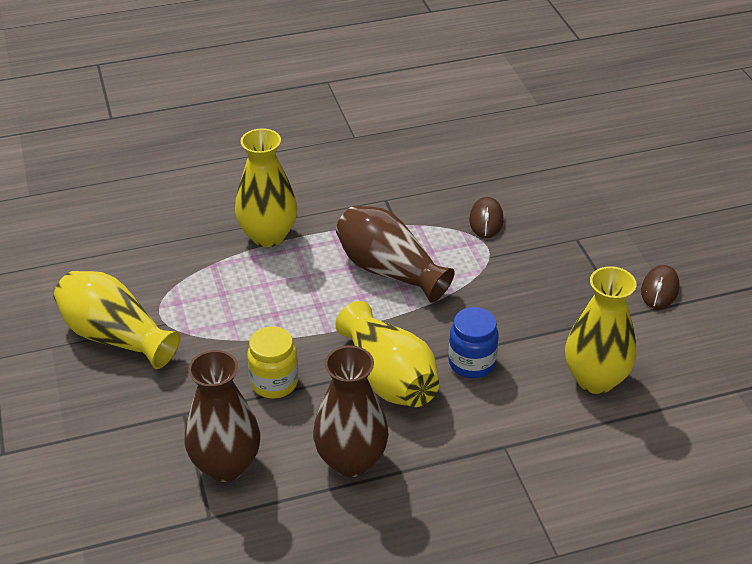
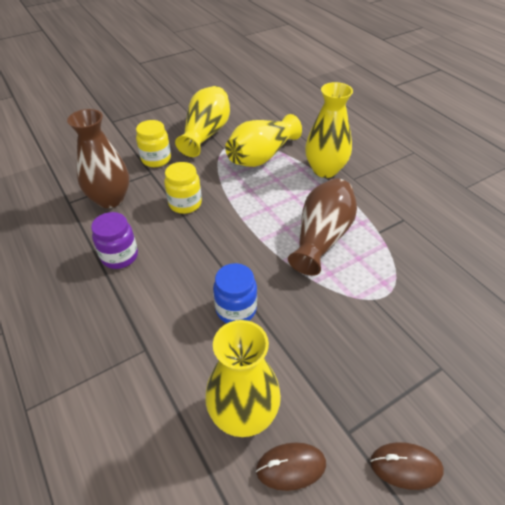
camera: 75 degrees right, 5 degrees up
(152, 403) = (156, 159): none -> yellow jar
(351, 460) = (120, 256): brown vase -> purple jar
(389, 377) = (205, 260): yellow vase -> yellow vase (261, 156)
(486, 220) = (421, 288): brown mouse -> brown mouse (291, 467)

